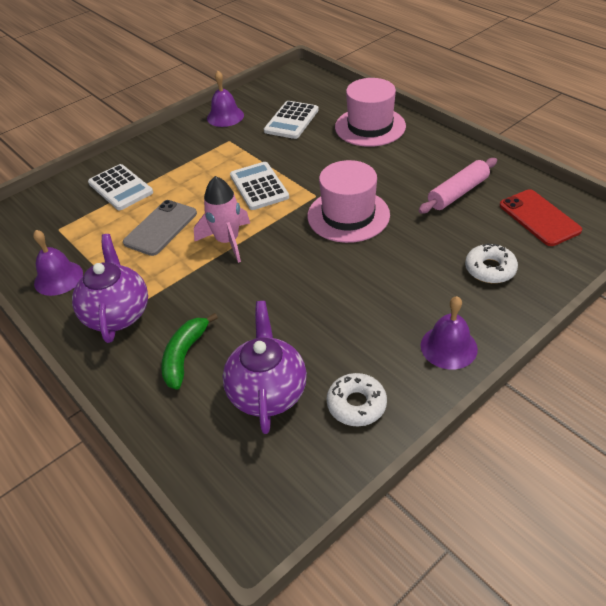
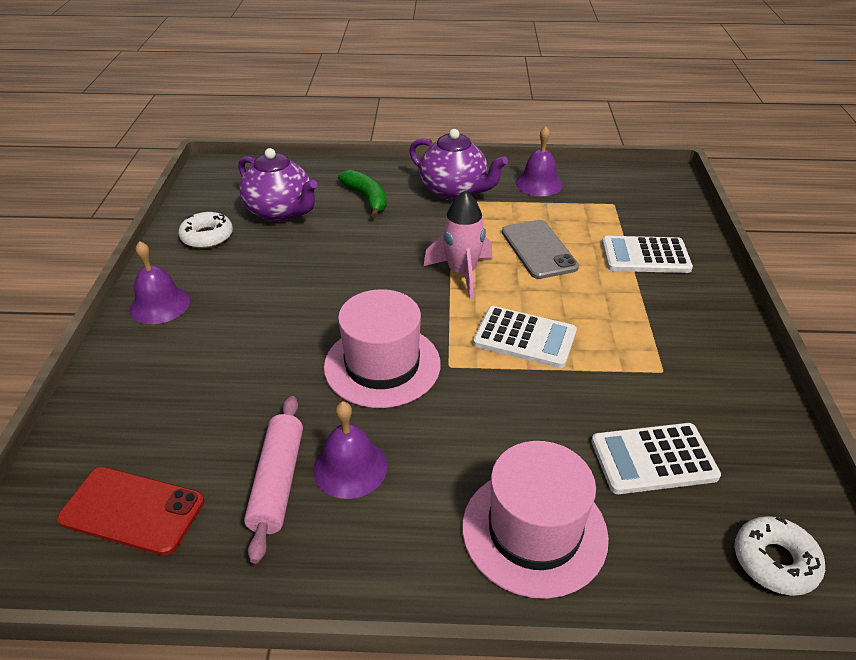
camera: 130 degrees right, 5 degrees down
(225, 116) = (741, 404): purple bell -> purple bell (350, 467)
(291, 121) = (653, 459): white calculator -> white calculator turned 75 degrees counterclockwise
(490, 269) = (162, 396): white donut -> white donut (775, 561)

